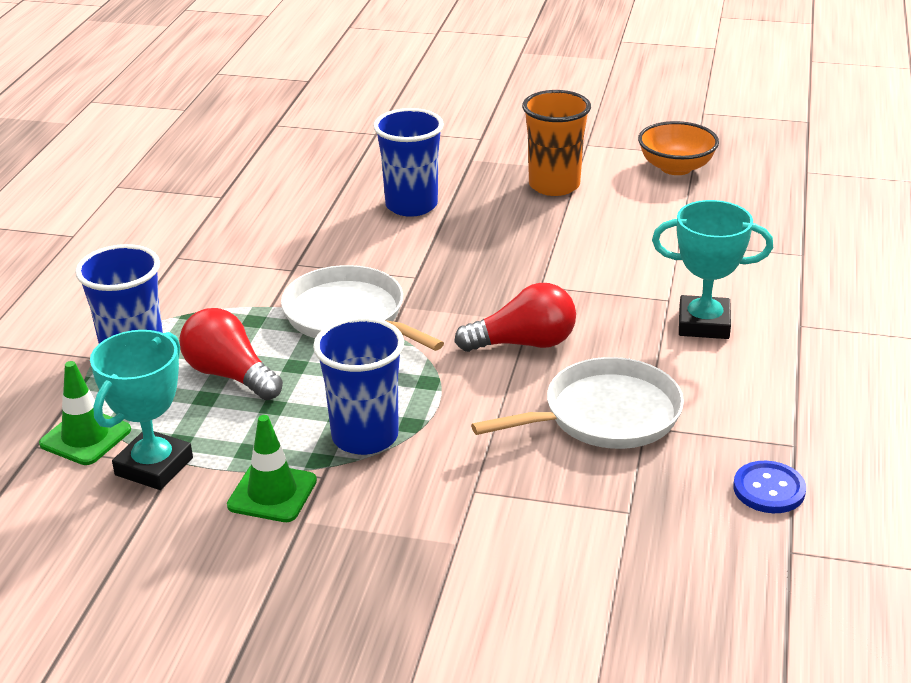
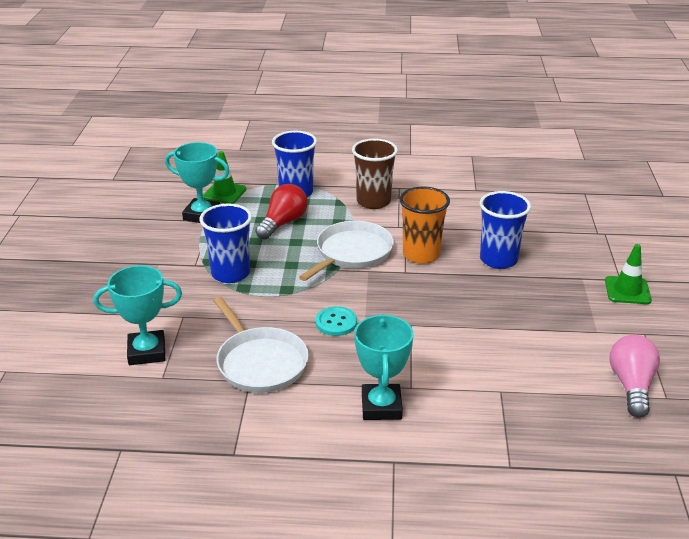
camera: 80 degrees right, 0 degrees up
(207, 283) = (373, 201): none -> brown cup
(272, 493) = (180, 251): green traffic cone -> green traffic cone (627, 290)
(523, 343) = (336, 322): red light bulb -> turquoise button
(554, 185) = (562, 320): orange cup -> orange cup (421, 255)
(564, 529) = (147, 352): none -> turquoise trophy
(676, 167) = (631, 386): orange bowl -> pink light bulb
(769, 489) = (183, 440): blue button -> none

